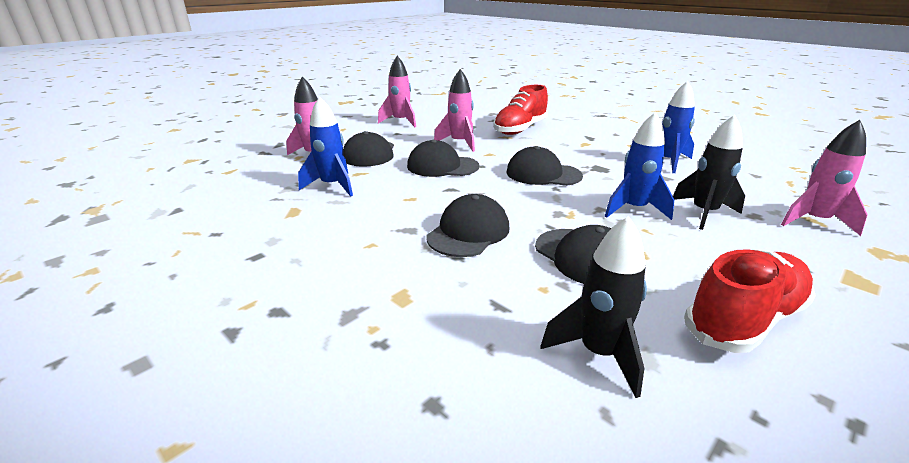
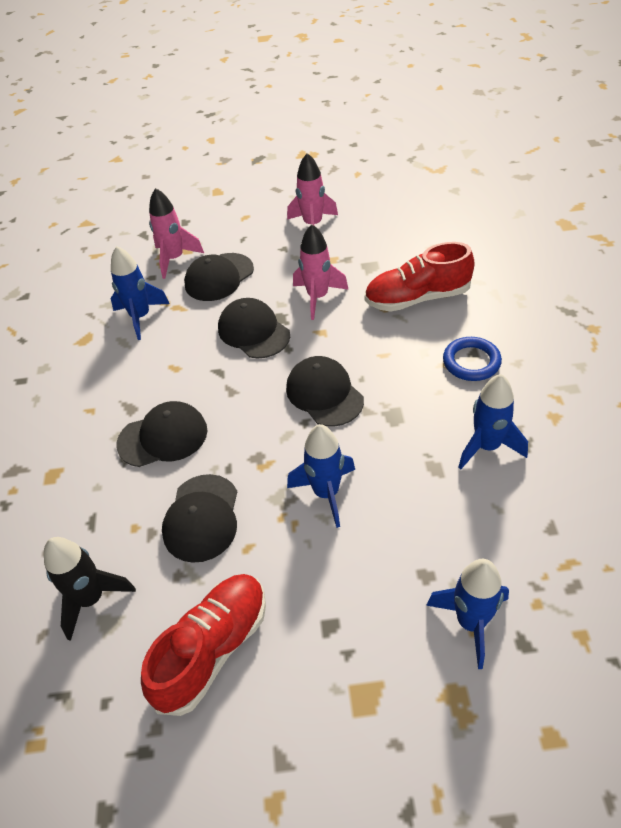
camera: 45 degrees right, 20 degrees up
(595, 140) = (471, 362): none -> blue ring
(704, 213) = (381, 540): black rocket -> none
(744, 319) = (213, 649): red shoe -> red shoe turned 60 degrees counterclockwise
(813, 221) = (471, 622): pink rocket -> blue rocket

